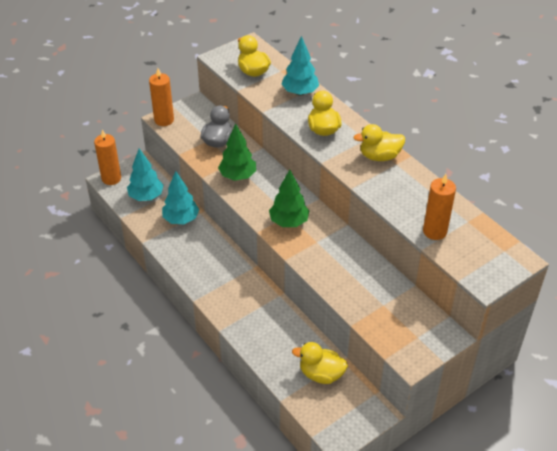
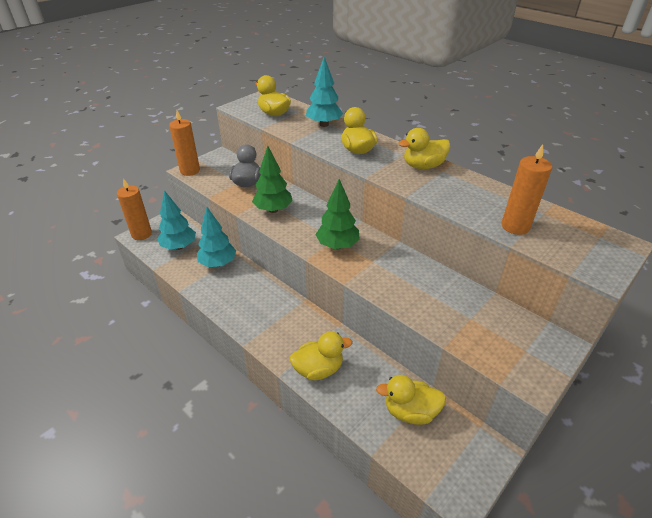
camera: 10 degrees left, 5 degrees down
(254, 330) = (318, 369): none -> yellow duck

